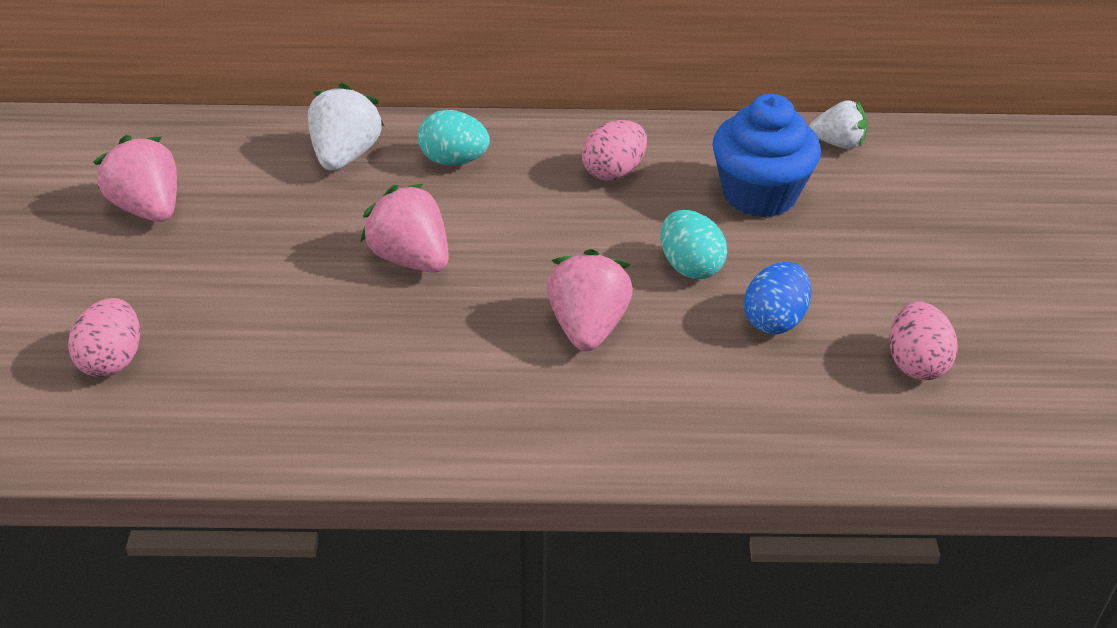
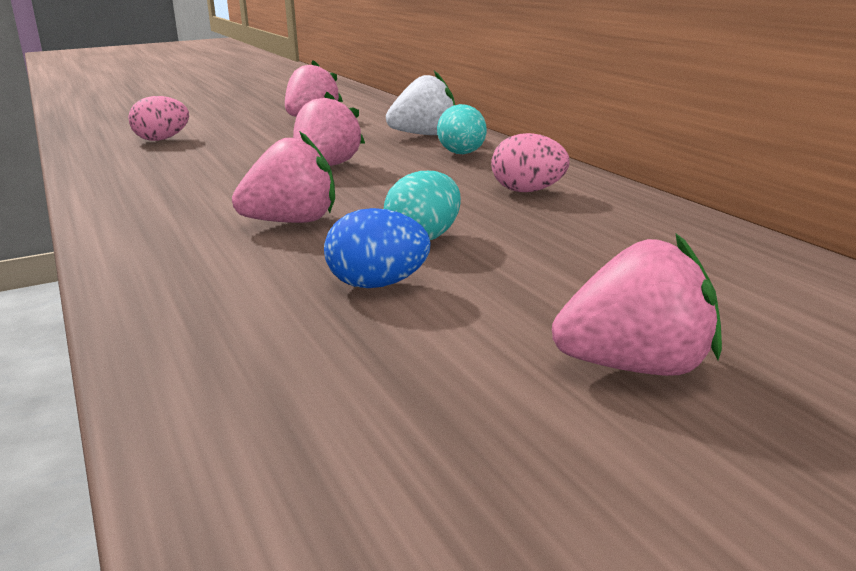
camera: 65 degrees right, 20 degrees down
(759, 194) = (591, 242): blue cupcake -> none
(838, 143) = (762, 259): white strawberry -> none
(915, 363) = (371, 375): pink egg -> none
(956, 262) = (637, 367): none -> pink strawberry

